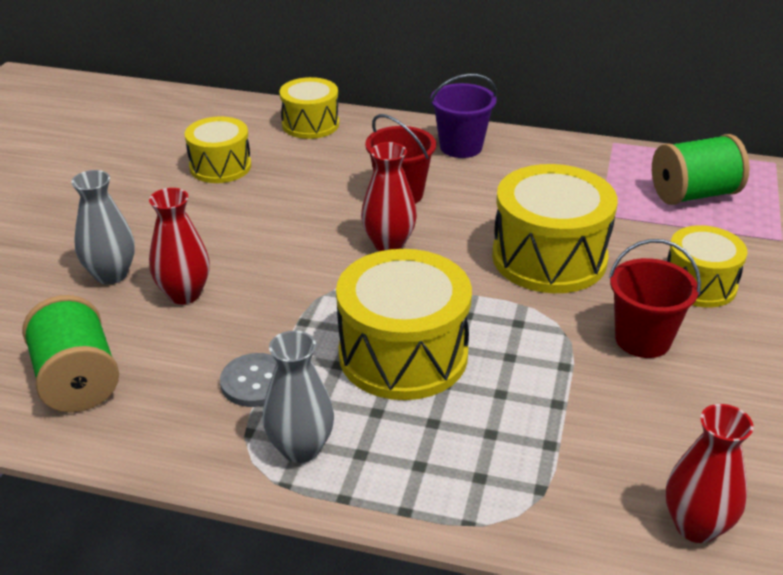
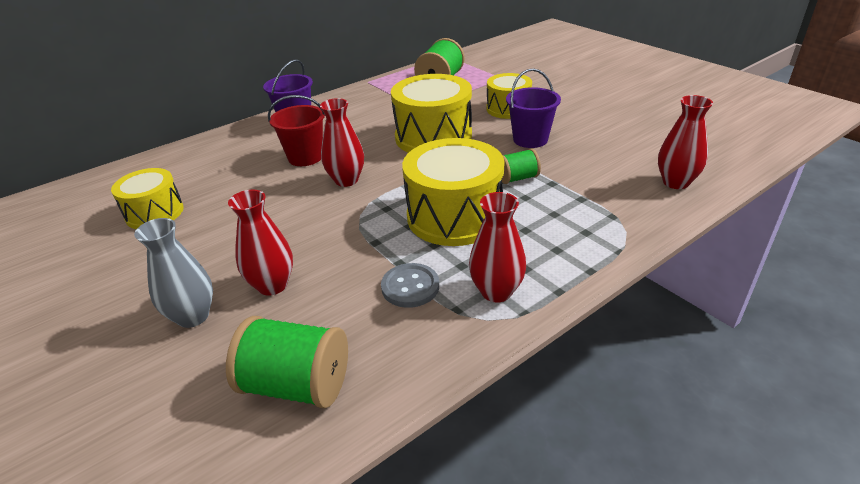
camera: 50 degrees left, 0 degrees up
(300, 448) = (496, 291): grey vase -> red vase
(310, 124) = (177, 159): yellow drum -> none
(535, 369) = (517, 178): none -> green spool
(642, 339) = (530, 139): red bucket -> purple bucket

